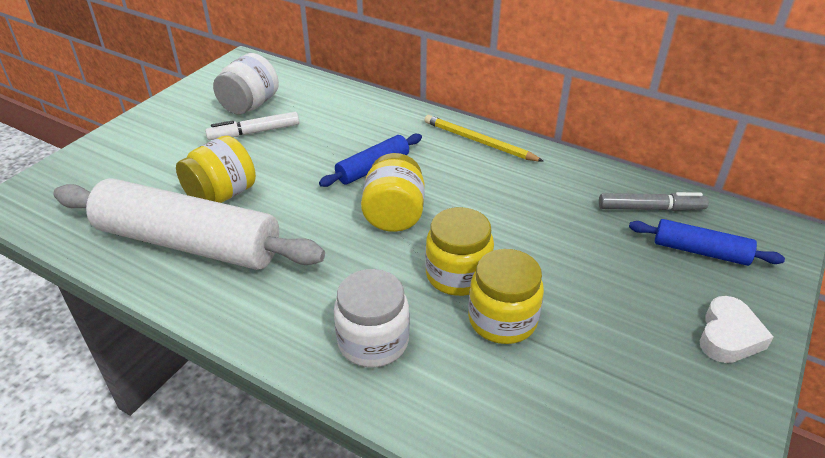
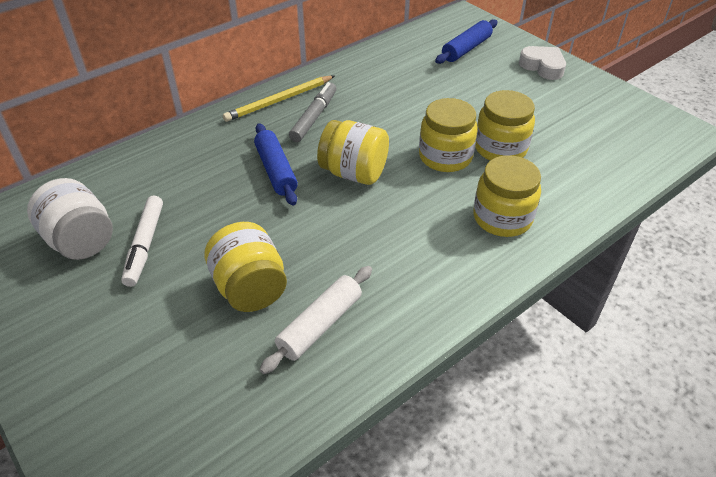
camera: 70 degrees left, 5 degrees up
(188, 243) = (320, 325): white rolling pin -> white rolling pin, size x0.48
(373, 341) = (502, 218): white jar -> yellow jar
(650, 208) = (414, 51): grey marker -> grey marker (314, 117)

